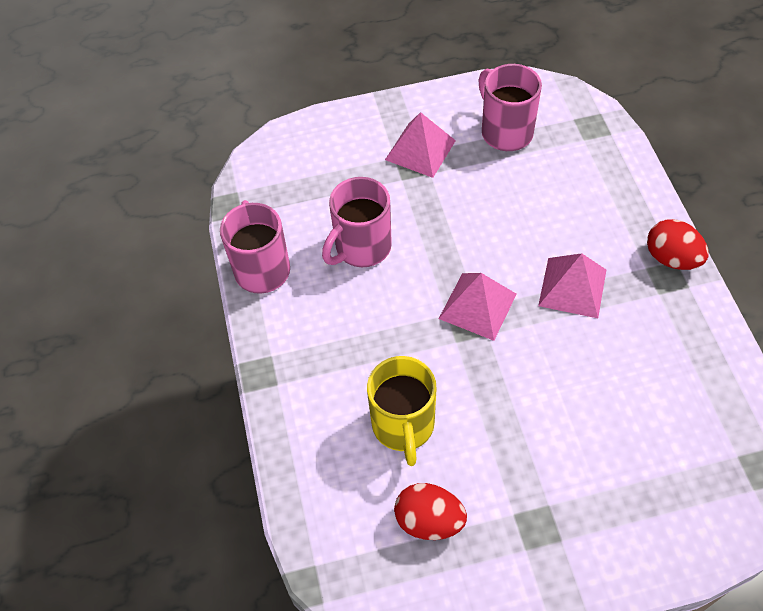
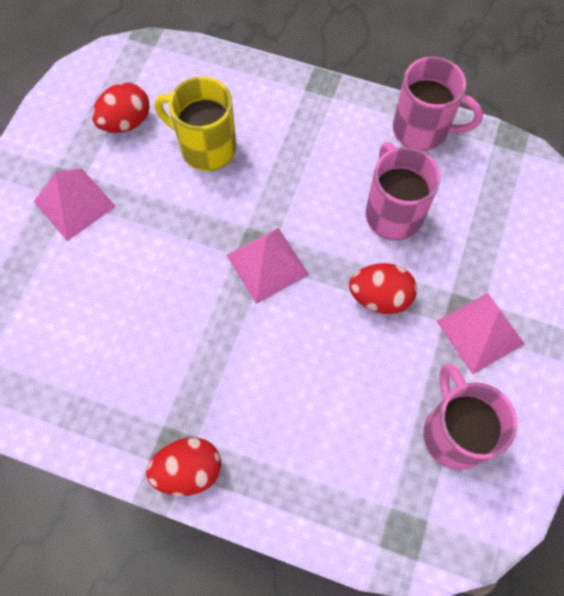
camera: 120 degrees right, 10 degrees up
(442, 219) = (380, 297): none -> red egg
(505, 131) = (454, 432): pink mug -> pink mug turned 105 degrees counterclockwise
(572, 287) = (226, 354): pink pyramid -> pink pyramid (74, 204)

